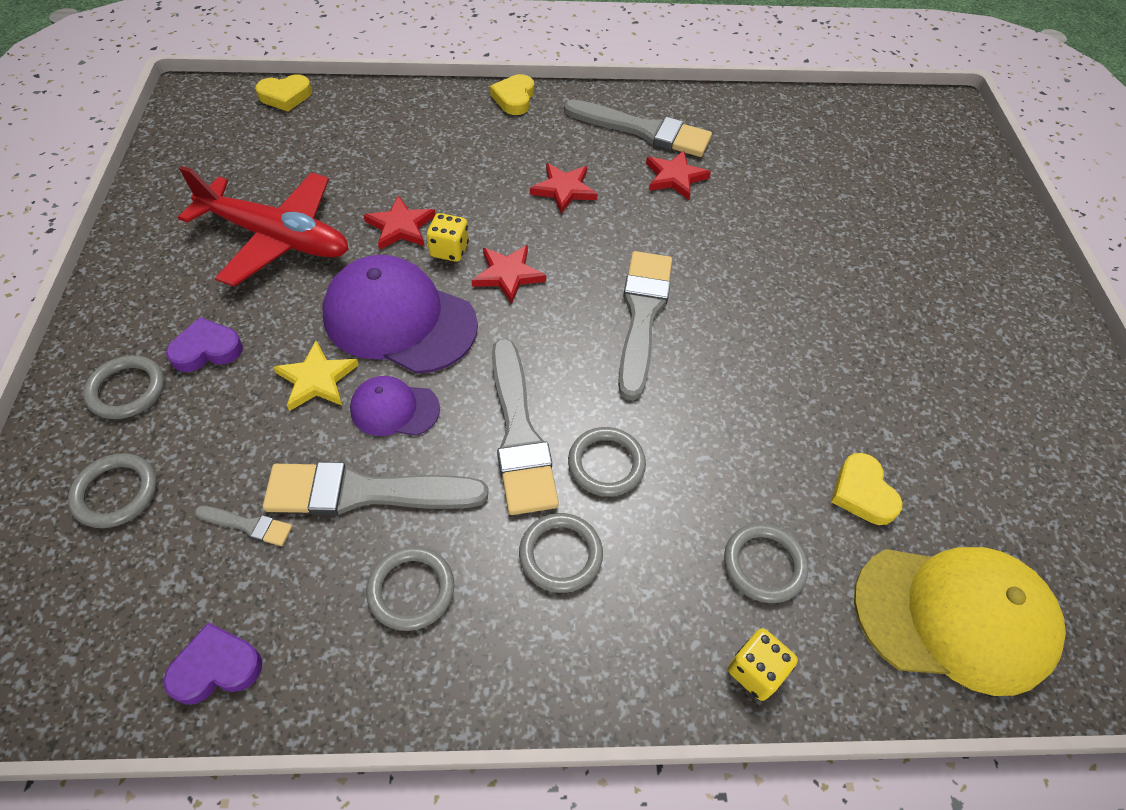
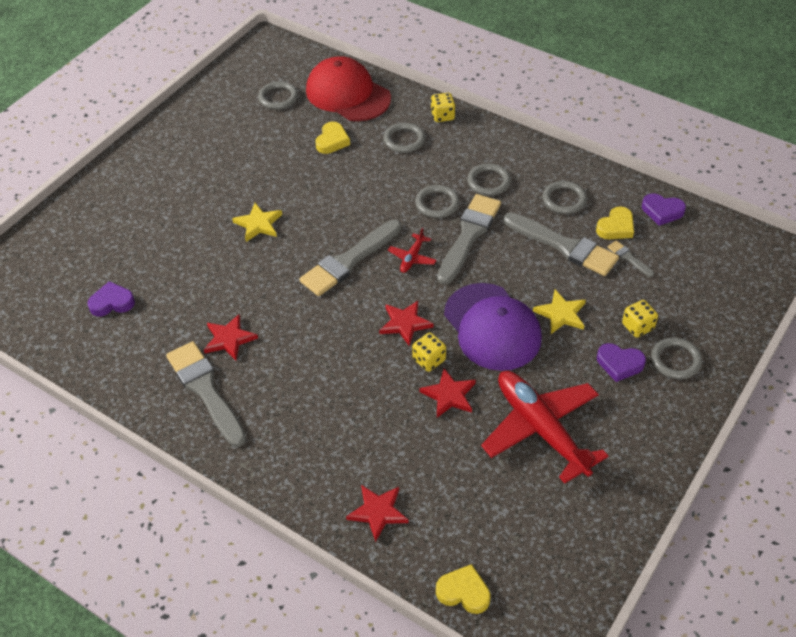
camera: 140 degrees left, 5 degrees down
(116, 493) = (693, 304): grey ring -> grey ring (278, 98)
(197, 413) = (637, 326): none -> yellow dice
(394, 409) = (526, 277): purple cap -> none
(514, 98) = (271, 479): yellow heart -> yellow heart (616, 227)
(564, 190) = (314, 368): red star -> red star (378, 512)
(569, 359) = (412, 258): none -> red plane
(796, 307) = (258, 224): none -> yellow star
(824, 157) = (112, 302): none -> purple heart
(954, 617) = (348, 94): yellow cap -> red cap

